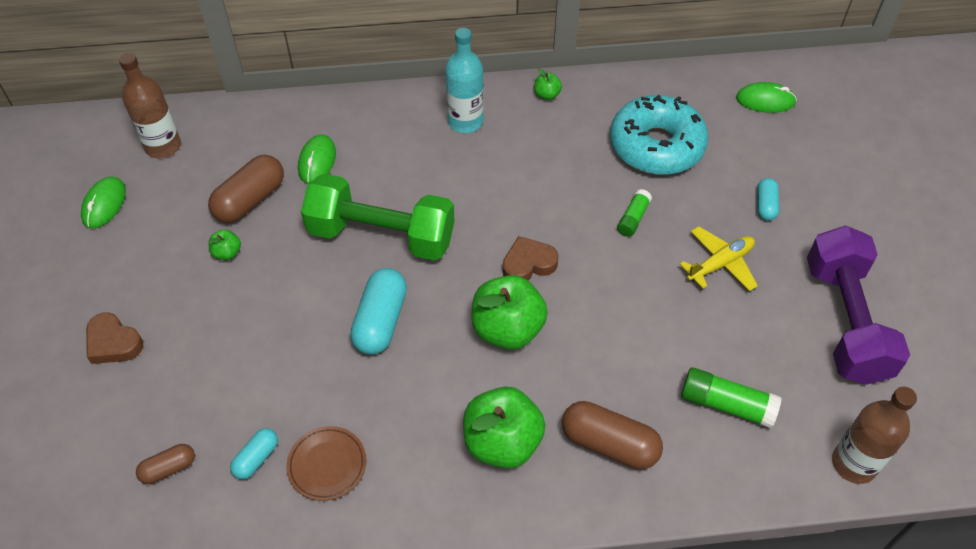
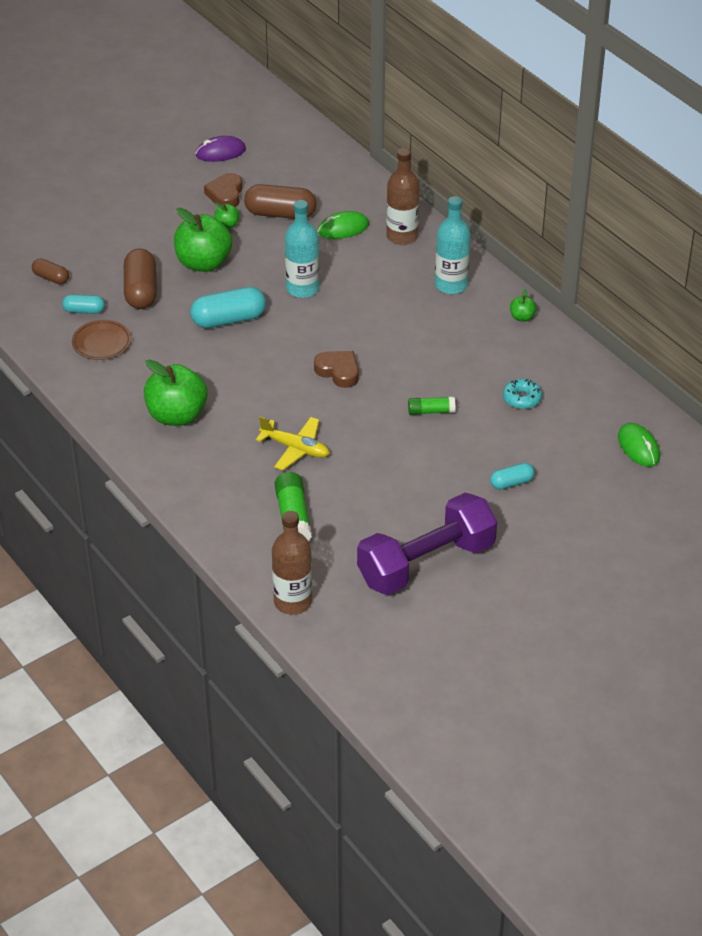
camera: 60 degrees right, 10 degrees down
(104, 204) = (220, 152): green mouse -> purple mouse
(113, 343) = (119, 211): brown heart -> brown heart (225, 194)
(163, 146) = (292, 152): brown bottle -> brown bottle (402, 236)
(381, 235) = (302, 289): green dumbbell -> turquoise bottle
(507, 329) = (271, 383): green apple -> green apple (203, 263)
(609, 444) = (214, 468): brown capsule -> brown capsule (141, 291)
(656, 146) = (522, 398): turquoise donut -> turquoise donut, size x0.42
(720, 264) = (425, 474): yellow plane -> yellow plane (295, 448)

